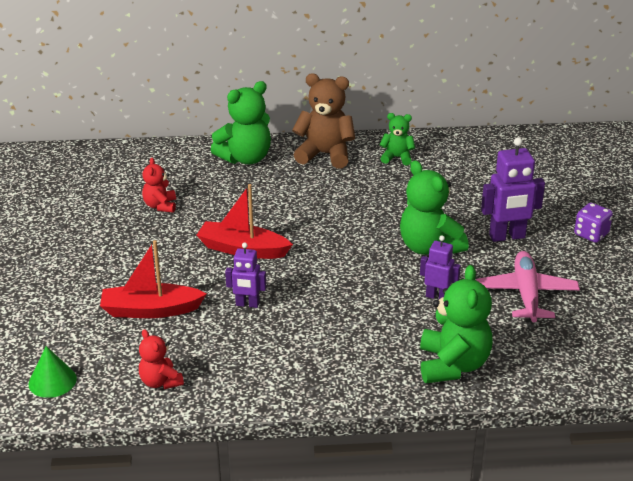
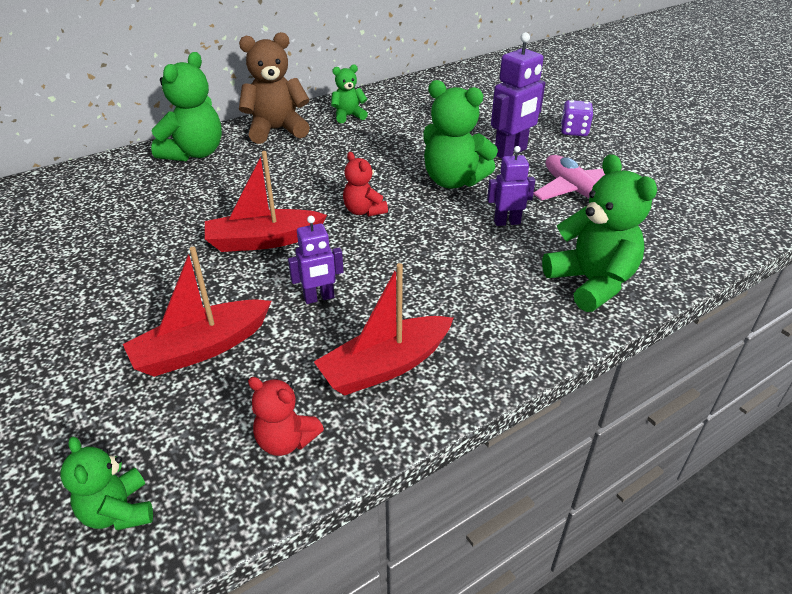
camera: 30 degrees left, 5 degrees up
(52, 381) = (119, 511): green cone -> green teddy bear
(160, 206) = (128, 225): red teddy bear -> red teddy bear (364, 211)
(253, 364) = (385, 366): none -> red boat

